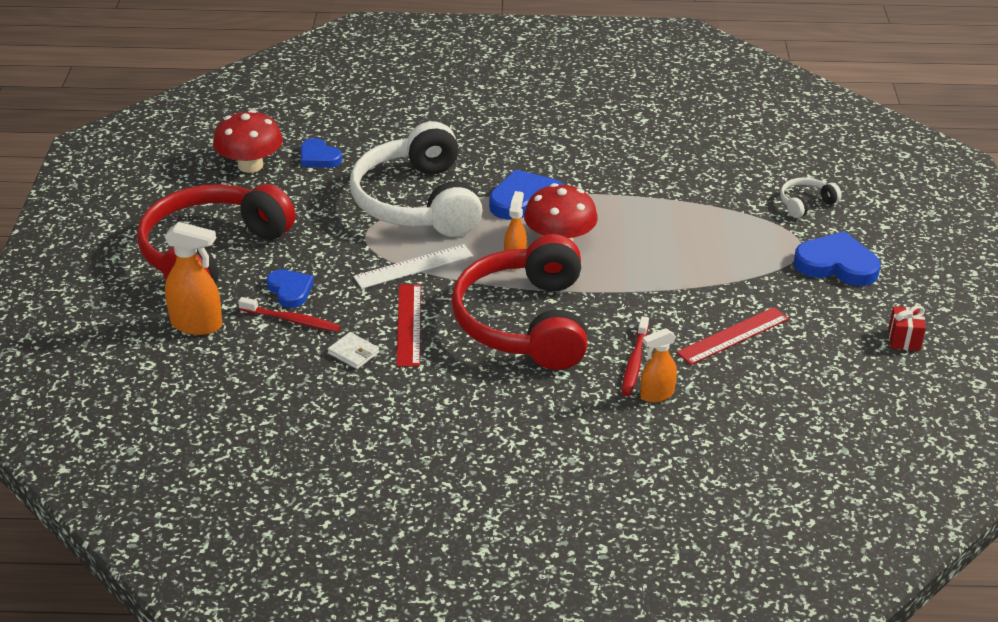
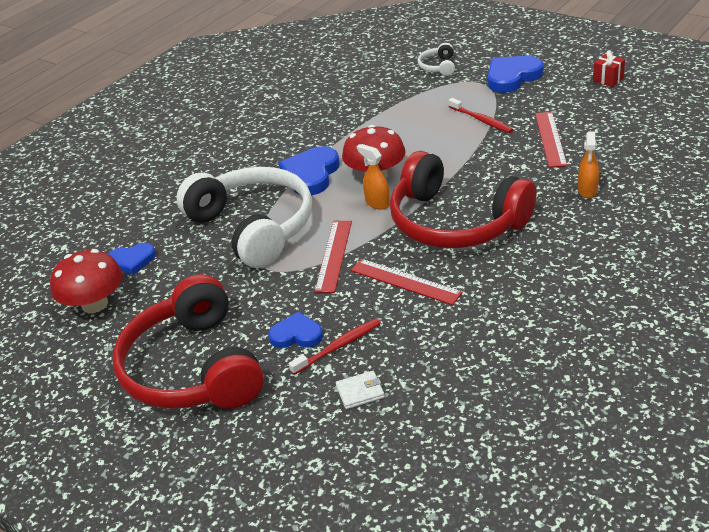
camera: 50 degrees left, 0 degrees up
(197, 324) = (288, 410): orange spray bottle -> none
(353, 353) = (414, 324): white wallet -> white wallet (360, 392)
(413, 266) = (334, 255): white ruler -> red ruler
(417, 202) = (254, 227): white headphones -> white headphones turned 150 degrees counterclockwise
(634, 362) = (544, 188): red toothbrush -> red toothbrush (481, 120)

